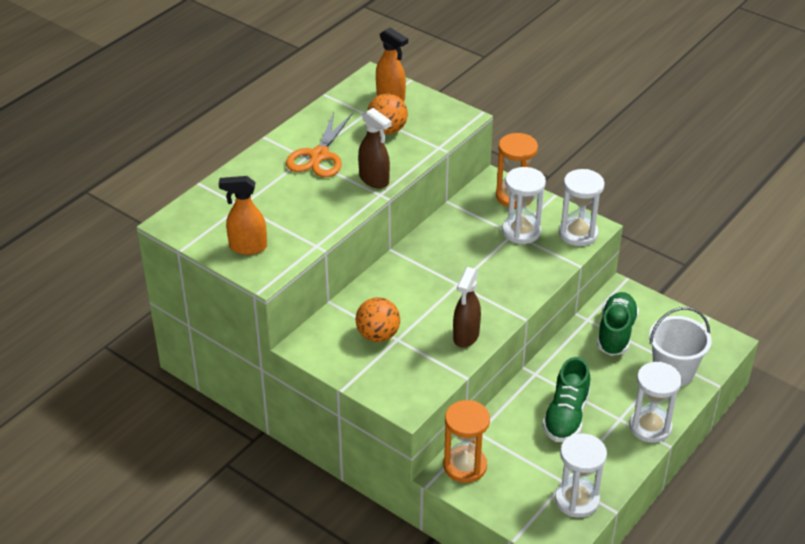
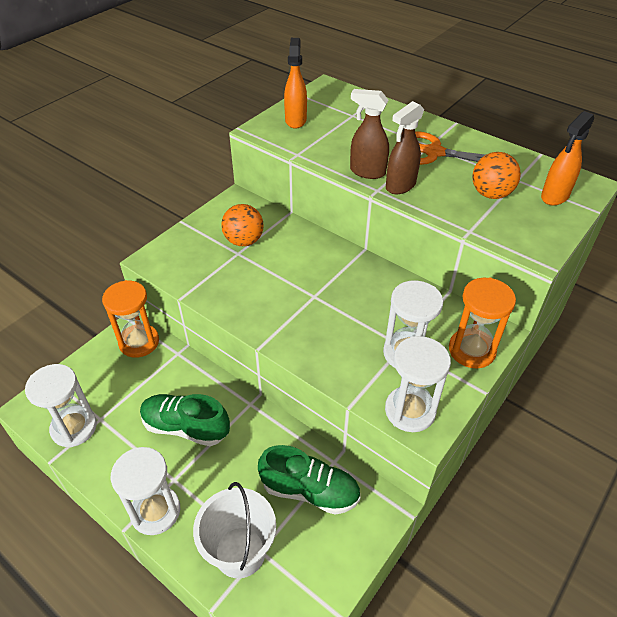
camera: 90 degrees right, 5 degrees up
(466, 336) = (235, 300): brown spray bottle -> brown spray bottle (367, 172)

